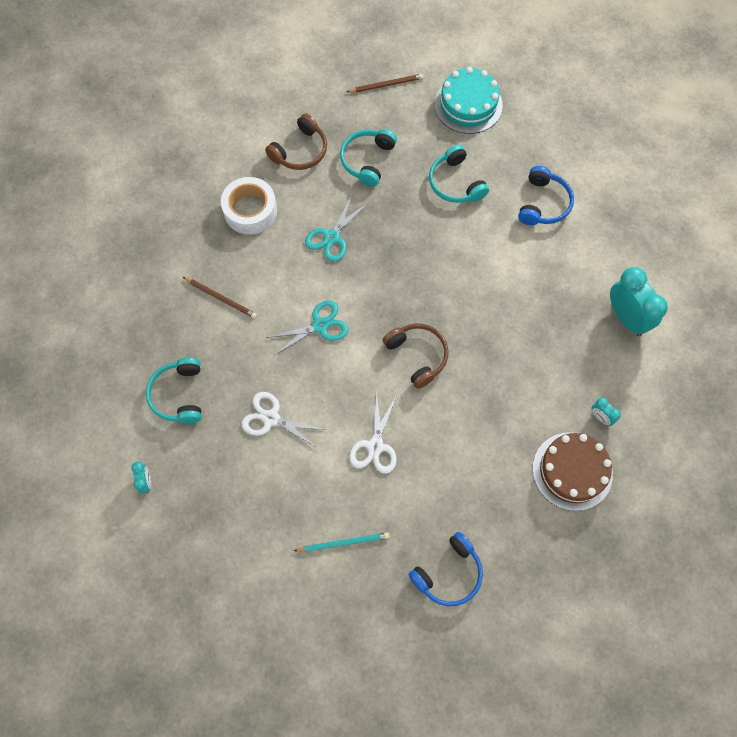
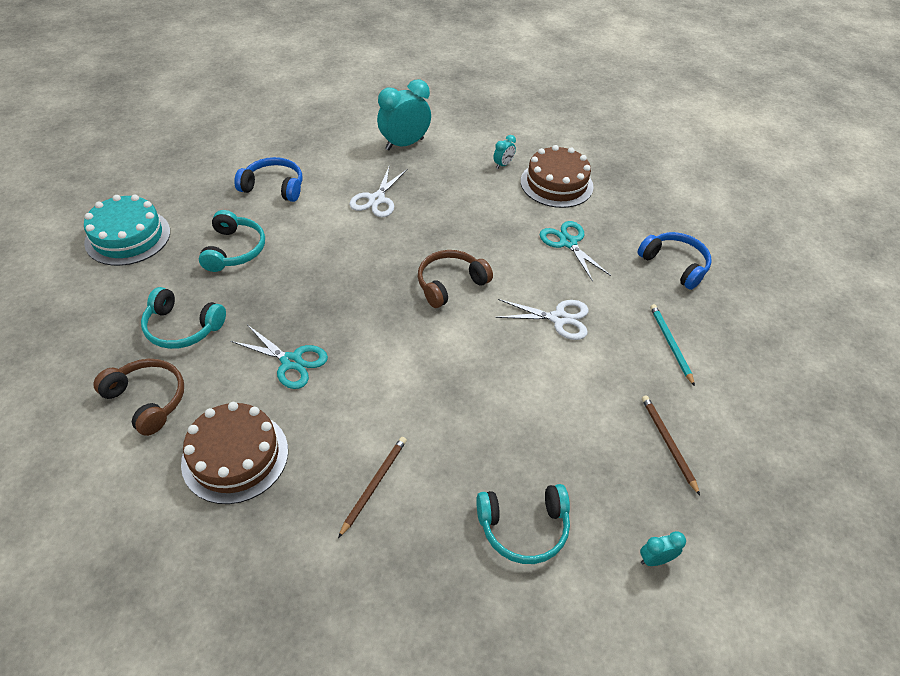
camera: 95 degrees left, 20 degrees down
(250, 211) = (235, 456): white tape -> brown cake
(271, 418) = (541, 416): white scissors -> white scissors (376, 199)
(320, 326) = (415, 370): turquoise scissors -> turquoise scissors (568, 242)
(386, 85) = (69, 309): brown pencil -> brown pencil (668, 443)
(455, 183) = (234, 250): turquoise headphones -> turquoise headphones turned 60 degrees counterclockwise

